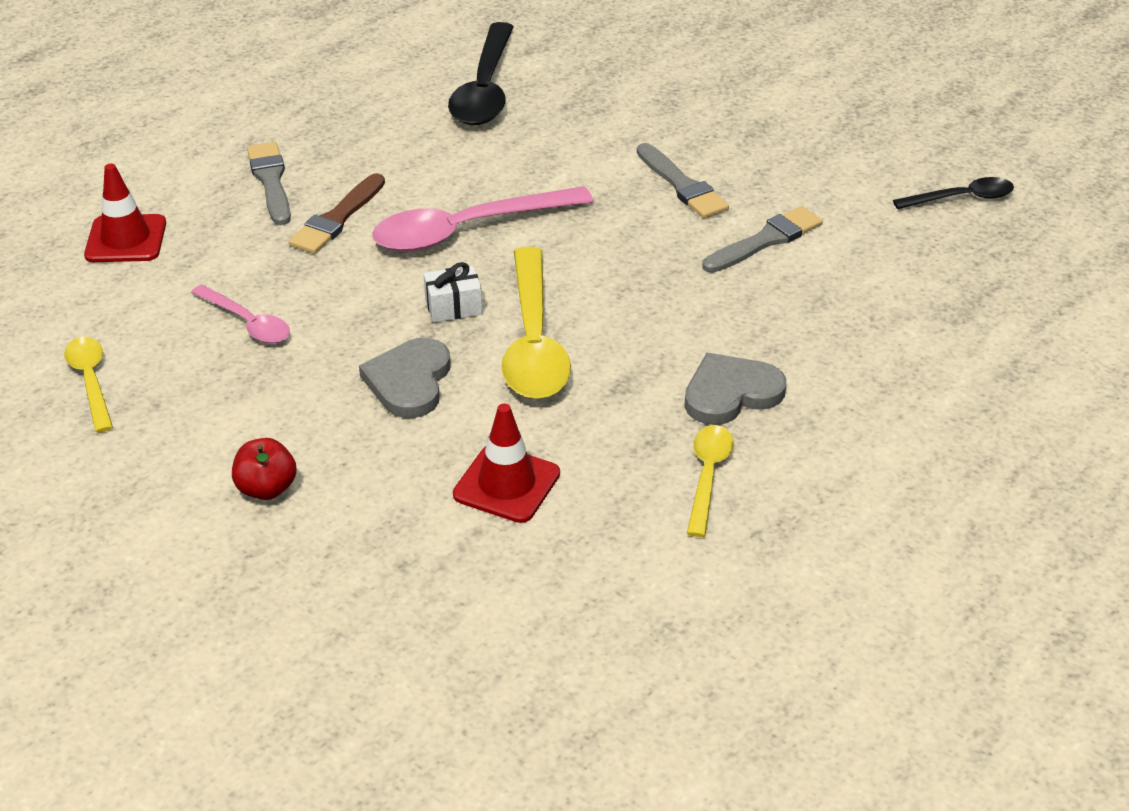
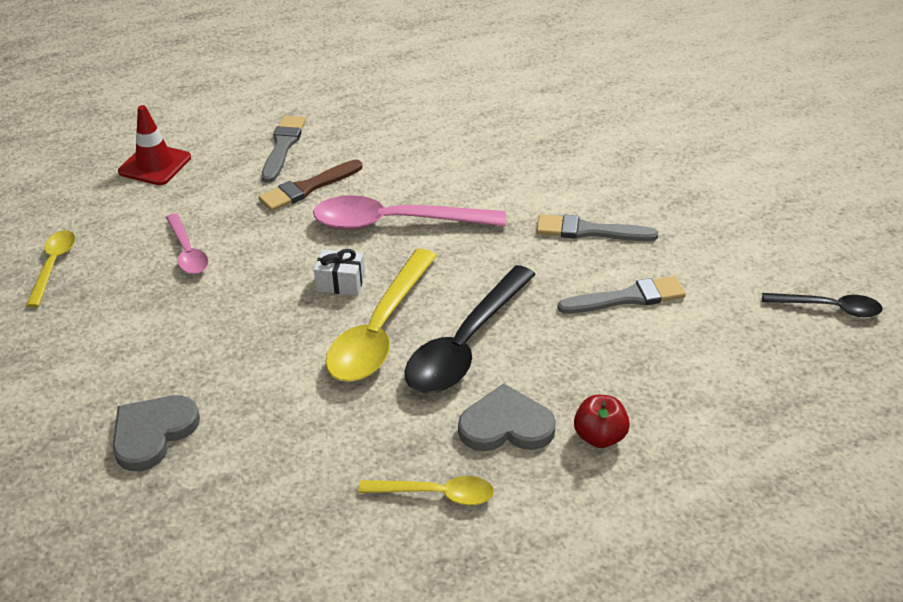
camera: 25 degrees right, 0 degrees up
(267, 488) = (104, 389): red apple -> red apple (599, 437)
(409, 381) = (265, 334): grey heart -> grey heart (153, 433)
(485, 89) = (488, 112): black spoon -> black spoon (466, 344)
(506, 484) = (275, 445): red traffic cone -> none
(682, 185) = (589, 231): grey brush -> grey brush turned 105 degrees clockwise
(708, 476) = (436, 494): yellow spoon -> yellow spoon turned 60 degrees clockwise

